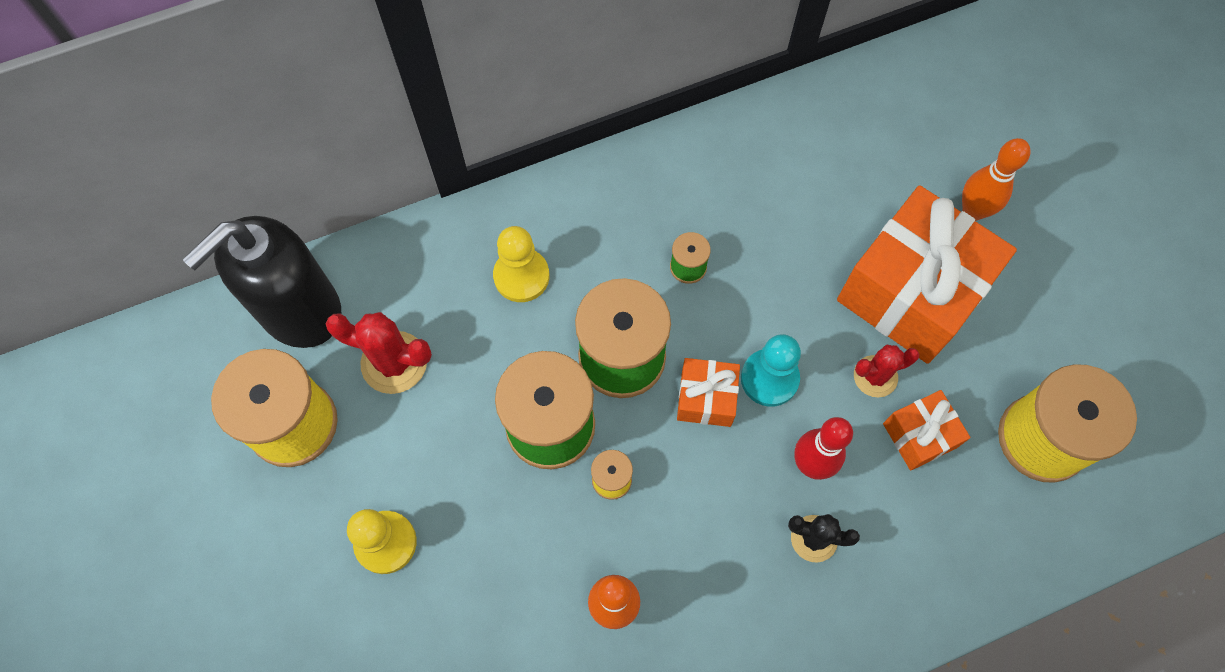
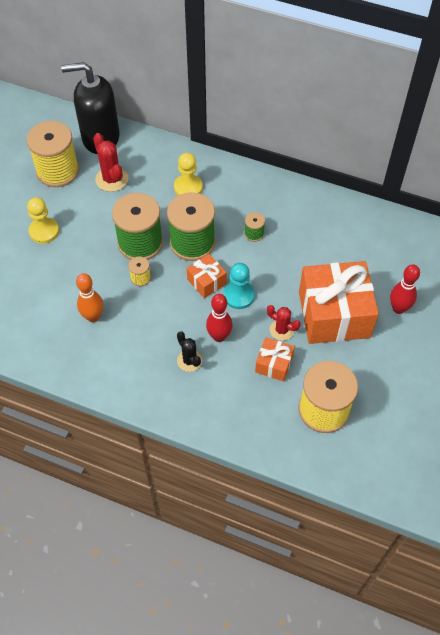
camera: 45 degrees right, 10 degrees down
(973, 211) = (398, 308): orange bowling pin -> red bowling pin

